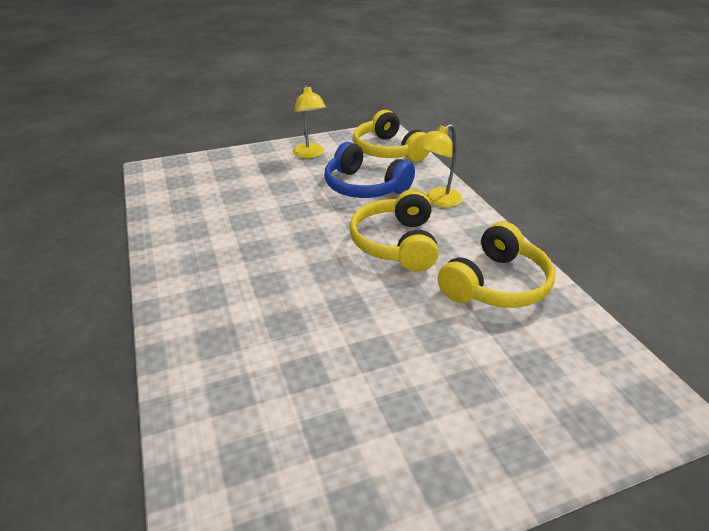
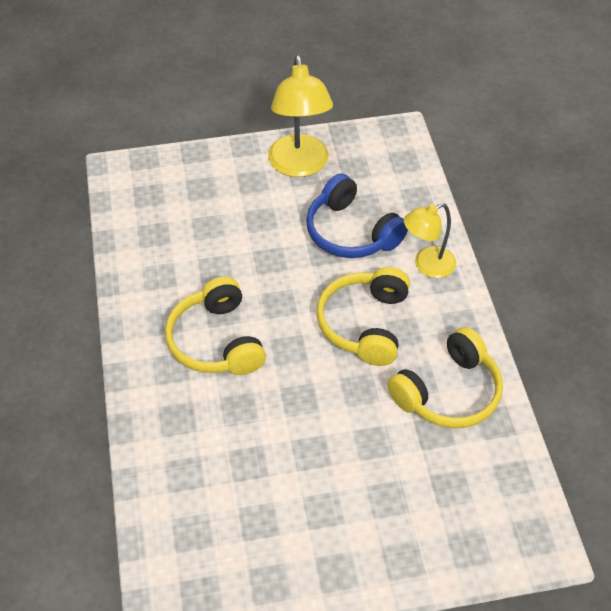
camera: 10 degrees right, 15 degrees up
(310, 154) = (299, 166): yellow lamp -> yellow lamp, size x1.60
(388, 151) = (394, 170): yellow headphones -> yellow headphones (216, 341)

